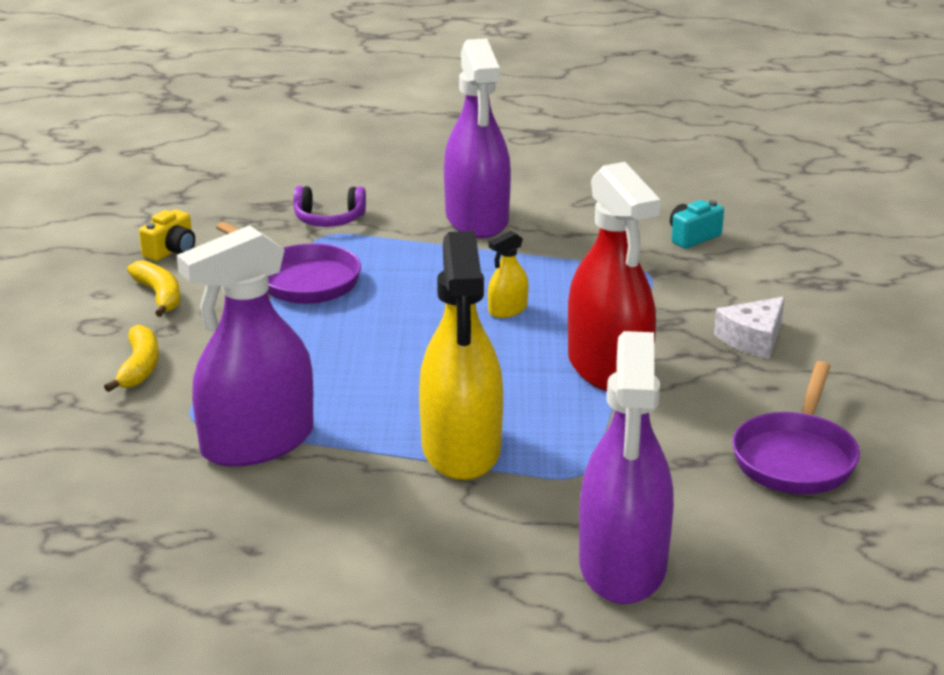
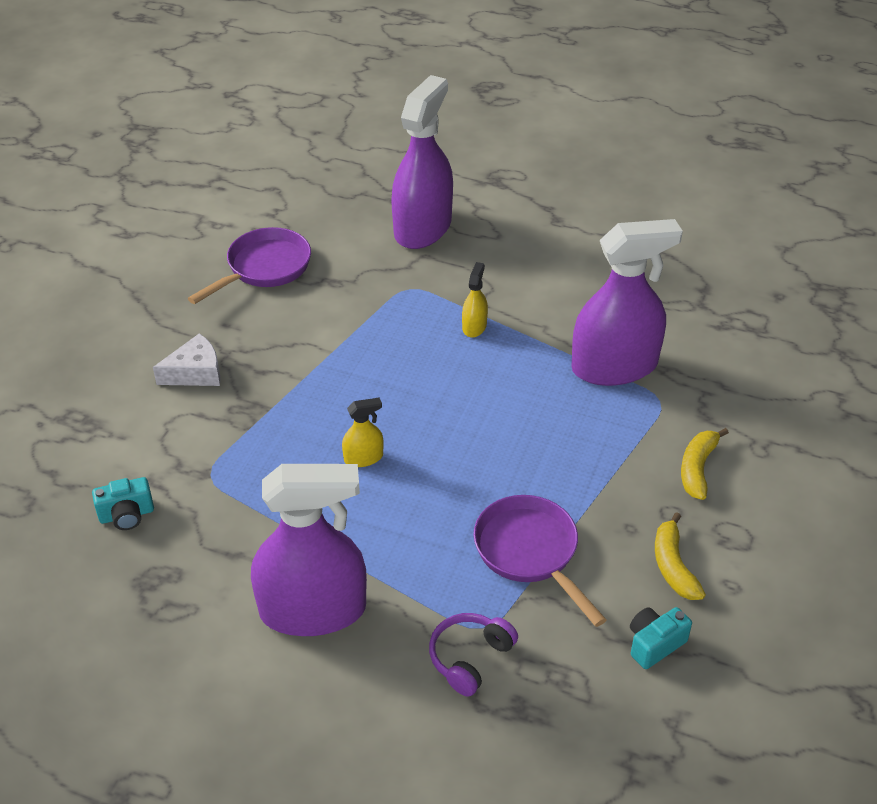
camera: 160 degrees left, 15 degrees up
(171, 251) = (654, 644): yellow camera -> turquoise camera
(329, 219) = (470, 658): purple headphones -> purple headphones turned 75 degrees counterclockwise
(461, 449) = (474, 326): yellow spray bottle -> yellow spray bottle, size x0.42
(477, 219) = (313, 610): purple spray bottle -> purple spray bottle turned 75 degrees clockwise
(608, 368) = (326, 371): red spray bottle -> none

